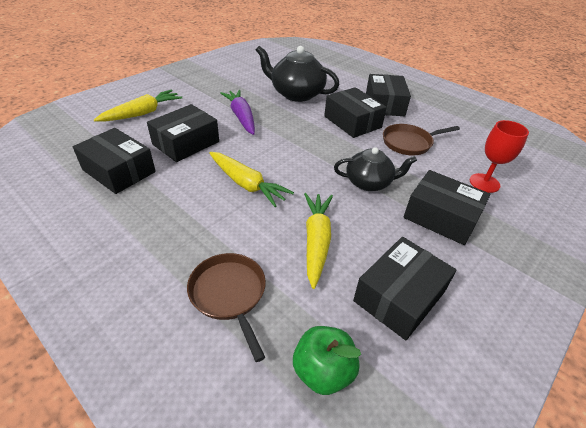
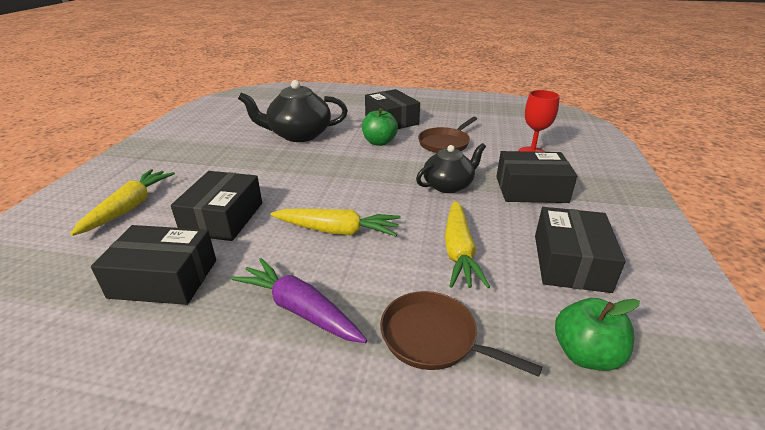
camera: 30 degrees left, 10 degrees down
(241, 117) = (262, 172): purple carrot -> purple carrot (300, 309)
(316, 241) = (459, 251): yellow carrot -> yellow carrot turned 150 degrees counterclockwise
(352, 122) = (379, 142): black box -> green apple

